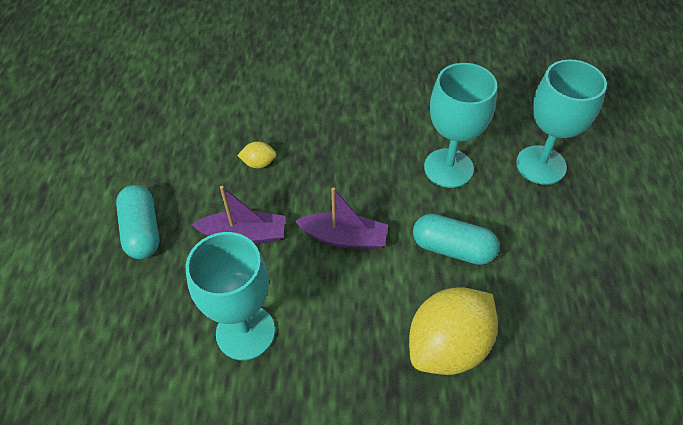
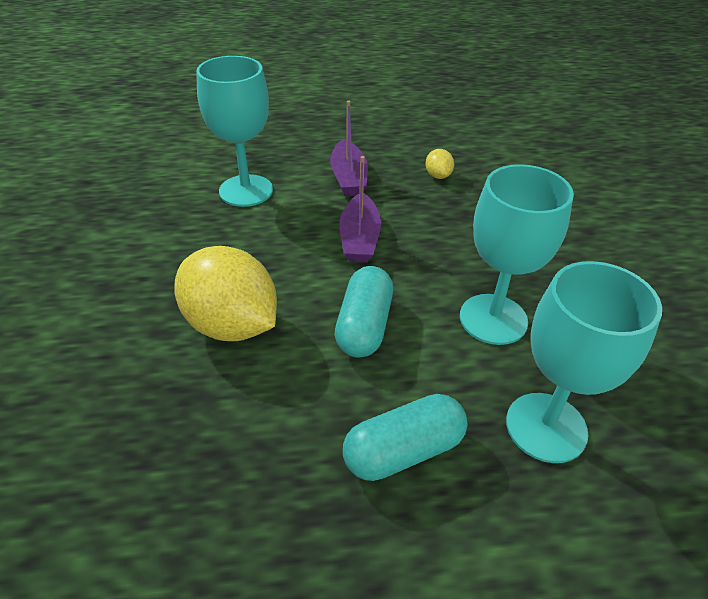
camera: 80 degrees right, 10 degrees down
(142, 231) = (340, 128): turquoise capsule -> turquoise capsule (403, 451)

